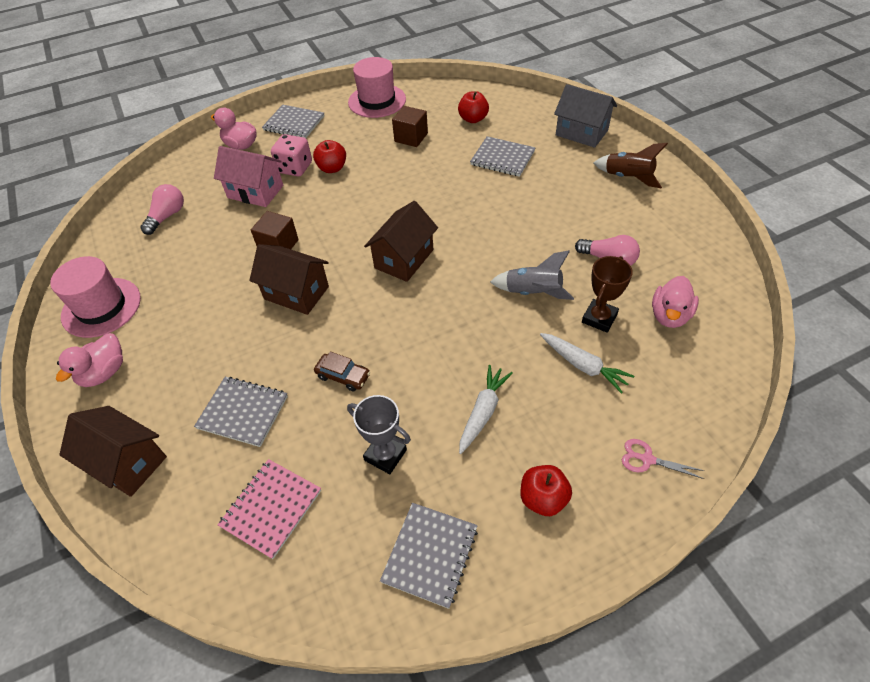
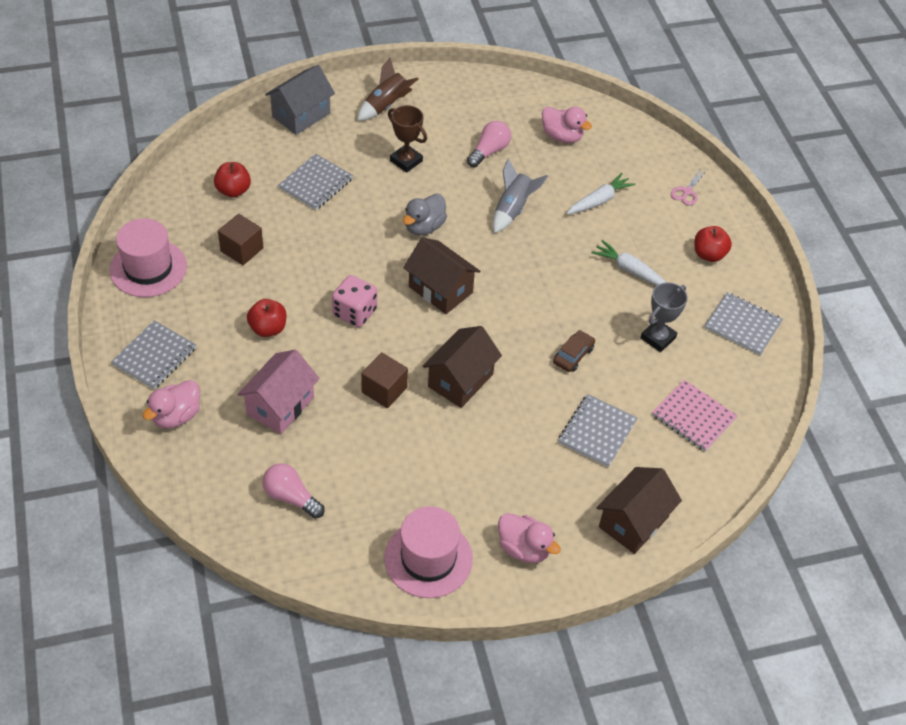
camera: 85 degrees left, 0 degrees up
(295, 168) = (251, 364): pink dice -> pink dice (355, 312)
(480, 233) = (424, 227): none -> grey duck
(599, 318) = (553, 177): brown trophy -> brown trophy (406, 161)

